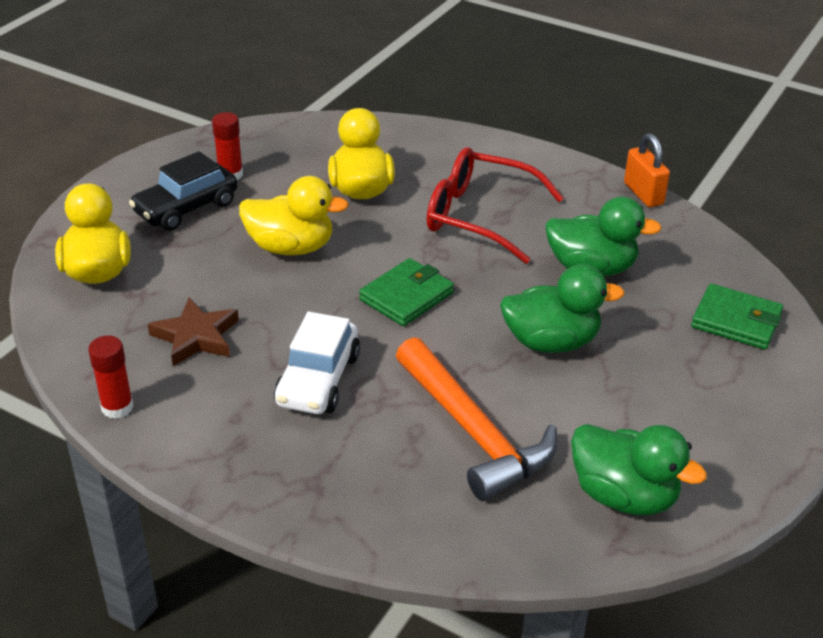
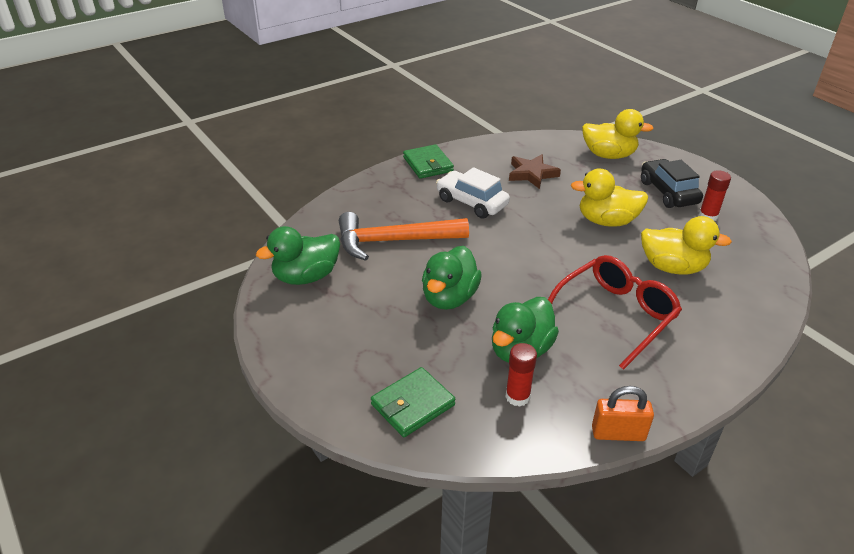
camera: 115 degrees right, 0 degrees up
(117, 407) = (489, 145): red glue stick -> red glue stick (517, 396)
(291, 247) = (606, 221): yellow duck -> yellow duck turned 60 degrees clockwise
(406, 296) = (531, 252): green wallet -> green wallet (428, 164)

